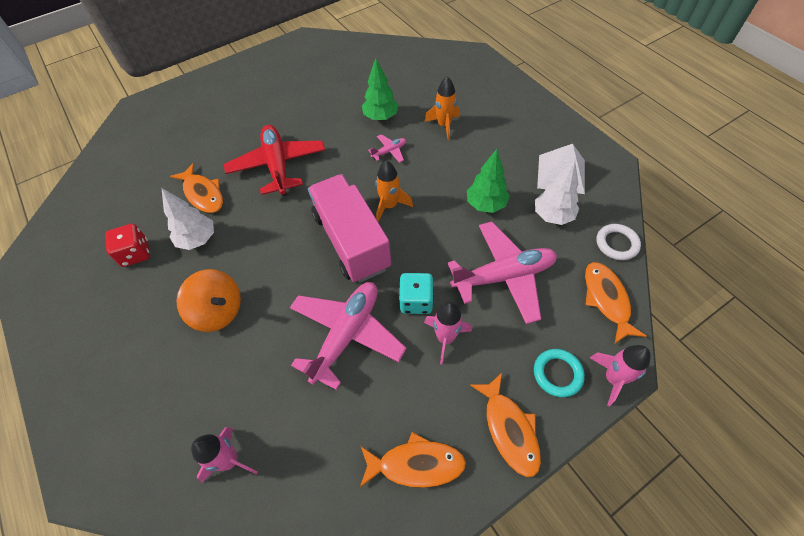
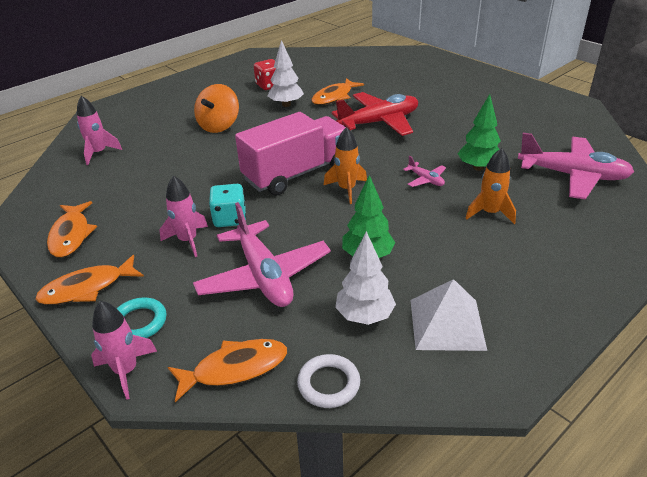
camera: 80 degrees right, 20 degrees down
(347, 334) = (195, 185): pink plane -> pink plane (573, 176)

